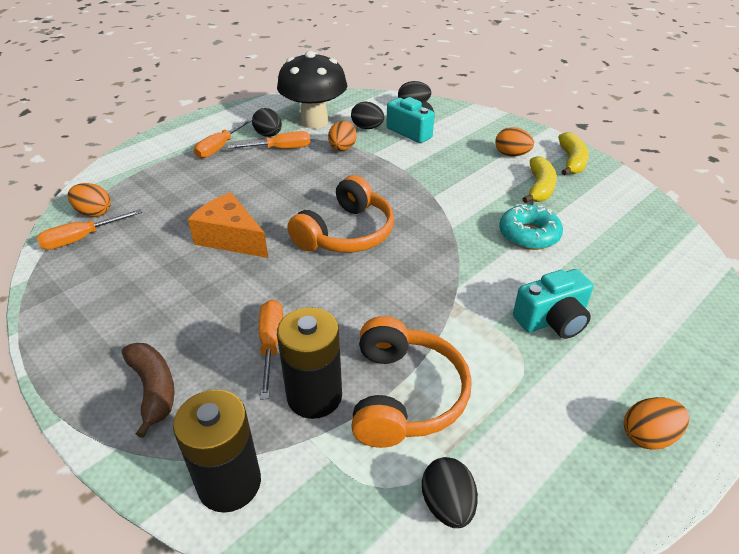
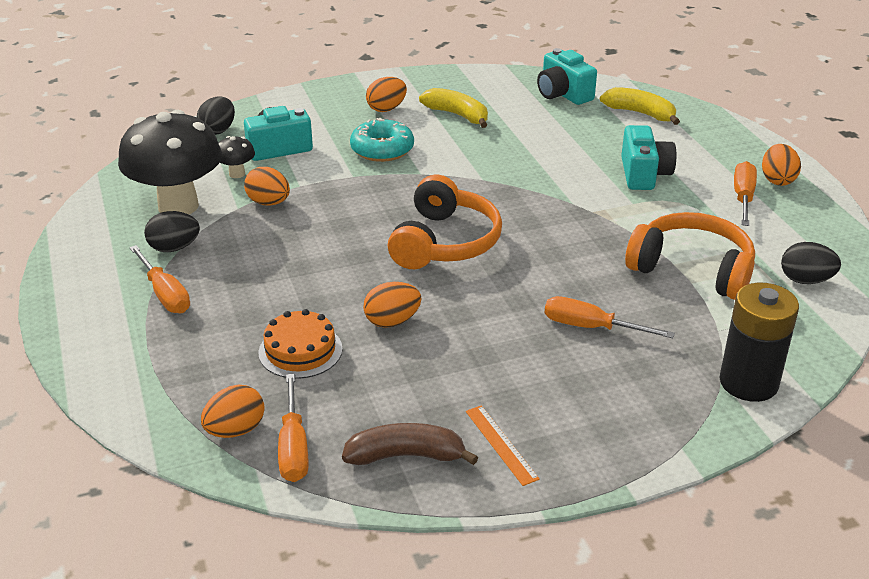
camera: 65 degrees left, 5 degrees down
(100, 331) = (501, 444): none -> orange ruler
(153, 389) = (614, 413): brown banana -> brown banana (406, 455)
(182, 211) = (300, 350): none -> orange cake
(231, 238) = (392, 321): orange cheese -> orange egg
(281, 149) = (222, 246): orange screwdriver -> orange screwdriver (743, 197)
(314, 396) = (671, 316): black battery -> none
(346, 233) = (444, 242): orange headphones -> orange headphones turned 45 degrees clockwise
(367, 128) = (237, 174): black egg -> black mushroom
(529, 235) = (526, 145): turquoise donut -> turquoise donut (382, 149)
(571, 161) = (428, 84): yellow banana -> yellow banana (640, 113)
(645, 232) = (563, 94): none -> turquoise camera

